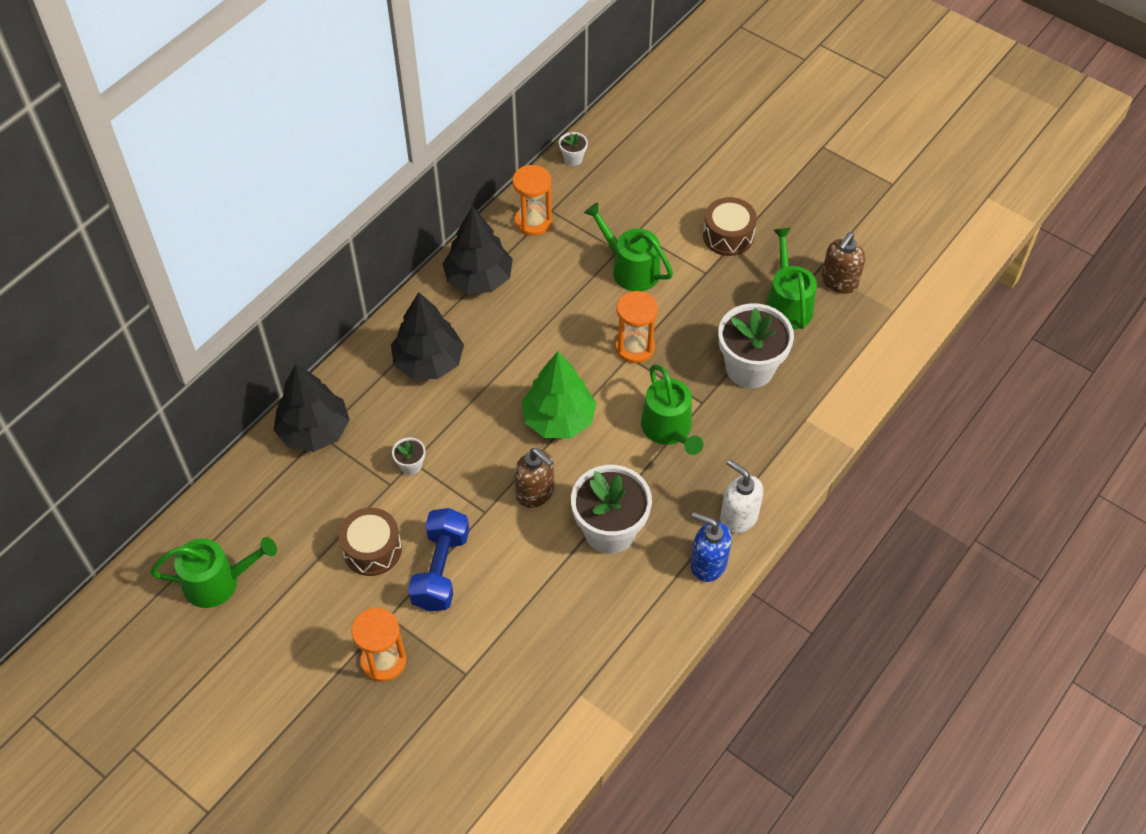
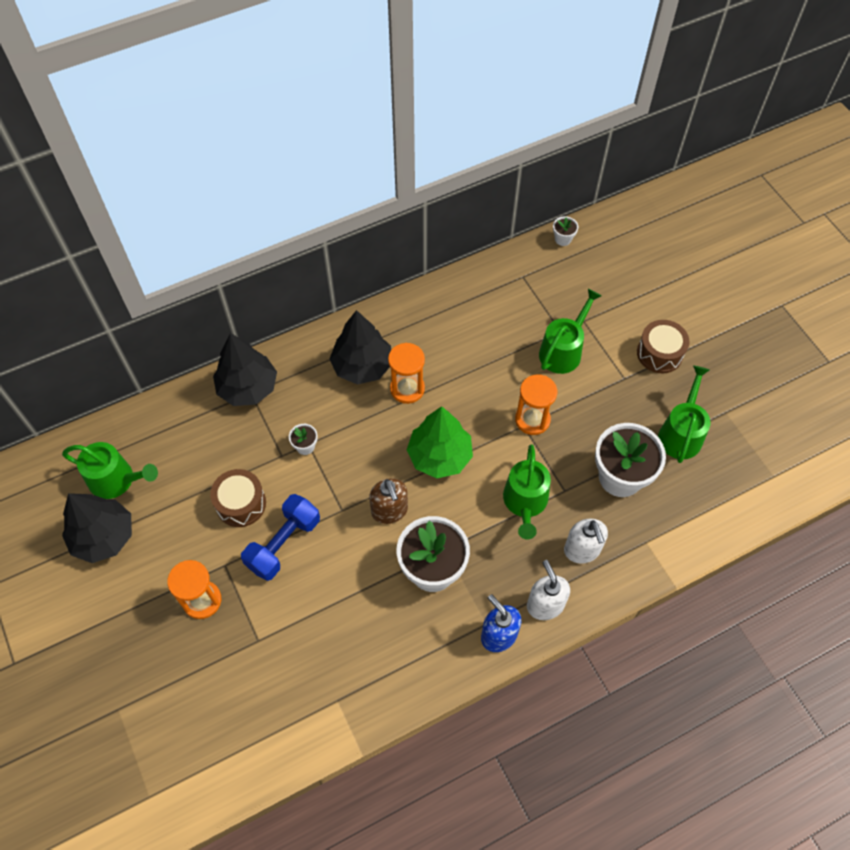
camera: 25 degrees right, 5 degrees up
(478, 279) = (436, 312): black tree -> black tree (103, 537)
(533, 222) = (503, 280): orange hourglass -> orange hourglass (407, 389)
(631, 269) = (563, 351): green watering can -> green watering can turned 60 degrees clockwise
(748, 451) = (582, 550): none -> white soap dispenser
(839, 282) = (737, 431): brown soap dispenser -> none

